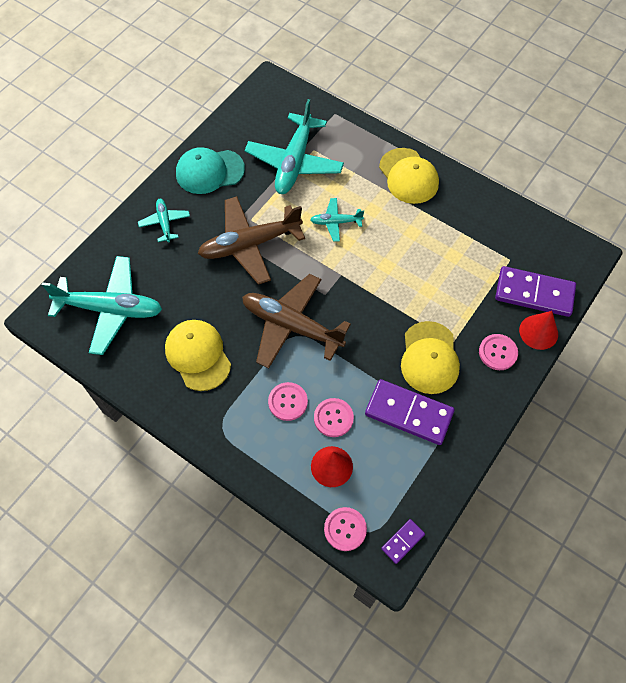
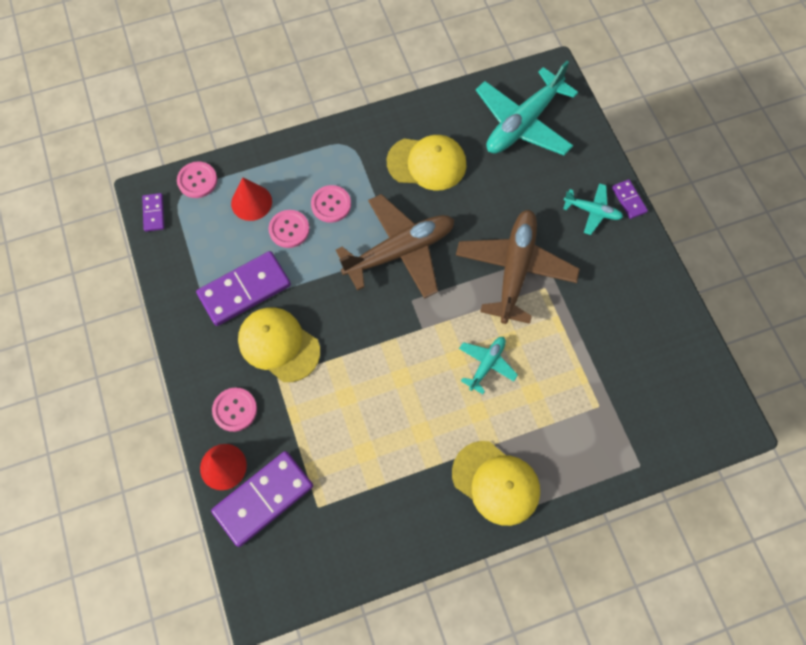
camera: 125 degrees right, 5 degrees up
(139, 206) = (628, 200): none -> purple domino
(210, 171) = (633, 285): turquoise cap -> none
(294, 162) = (593, 375): turquoise plane -> none
(408, 176) = (496, 483): yellow cap -> yellow cap turned 150 degrees counterclockwise

